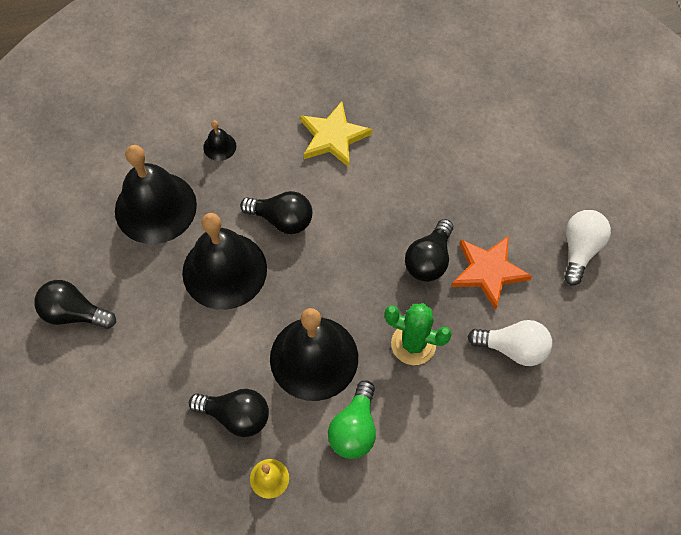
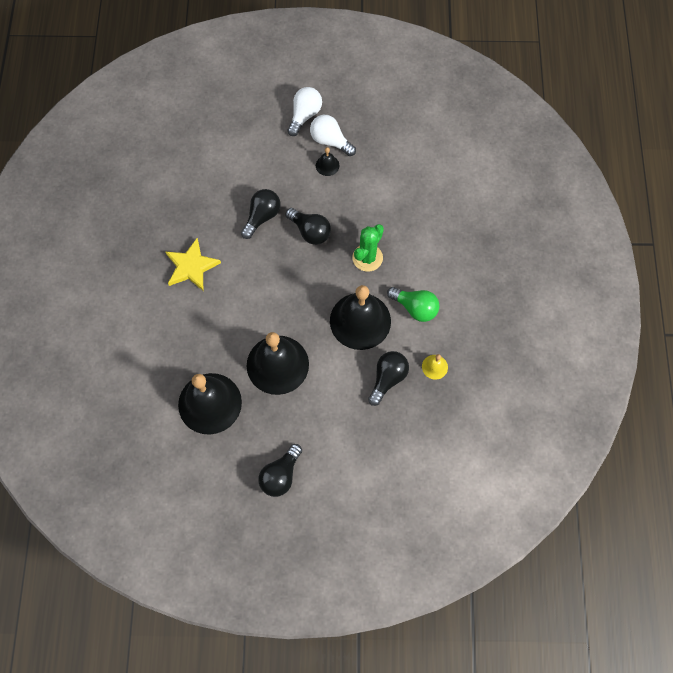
camera: 75 degrees left, 5 degrees up
(219, 146) = (171, 347): black bell -> black bell (327, 165)
(282, 220) = (249, 317): black light bulb -> black light bulb (262, 217)
(488, 271) = (329, 198): orange star -> none
(513, 348) = (386, 201): white light bulb -> white light bulb (304, 115)

